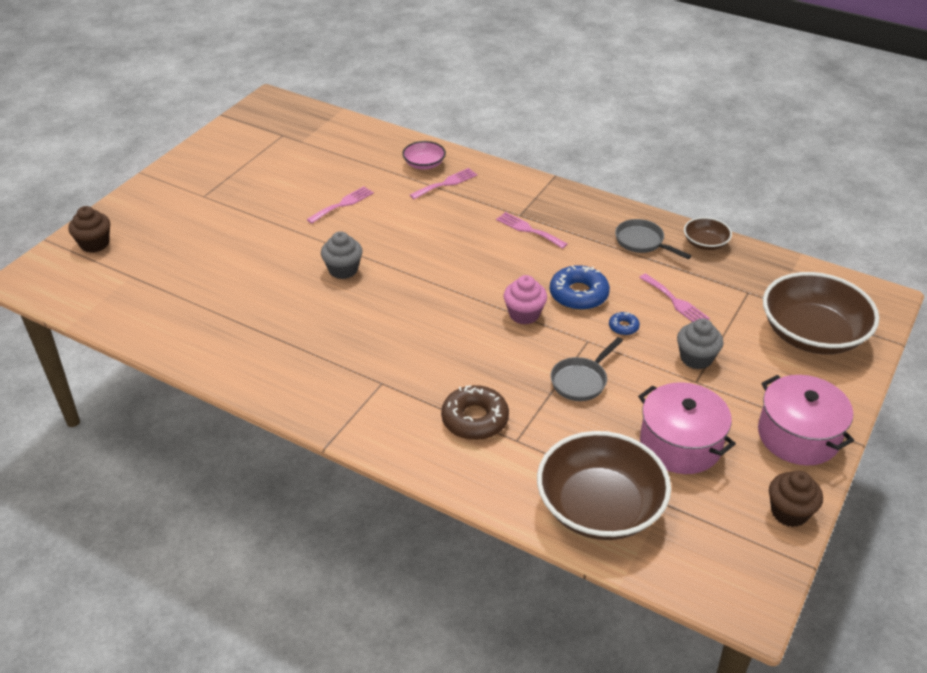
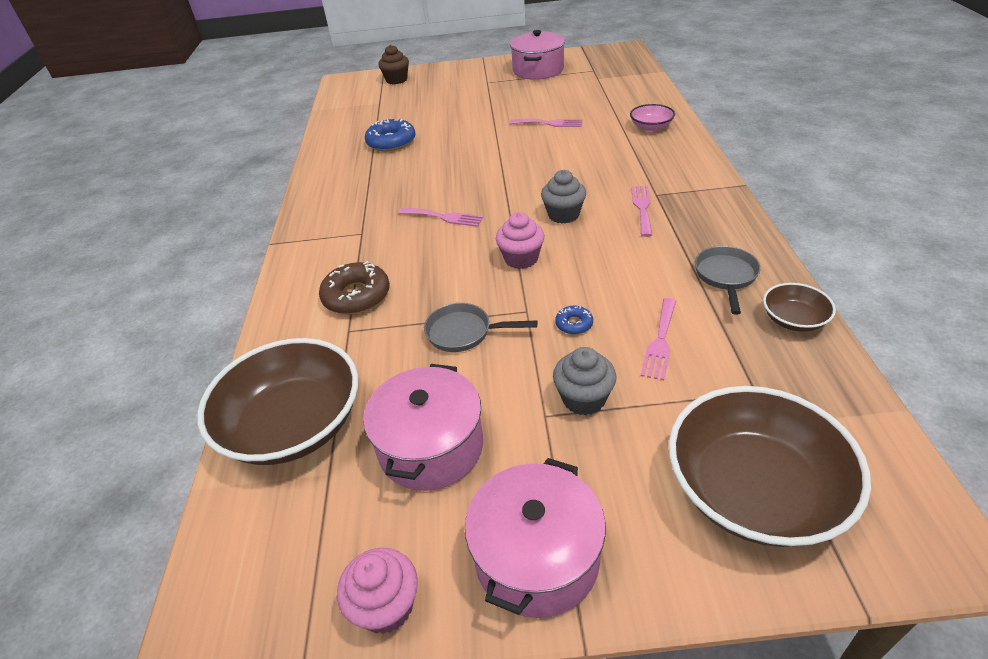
camera: 60 degrees right, 0 degrees up
(229, 159) = (538, 70): none -> pink pot
(343, 270) = (474, 159): grey cupcake -> grey cupcake (563, 215)
(445, 184) = (641, 146): pink fork -> pink fork (443, 217)
(578, 294) = (588, 275): blue donut -> blue donut (391, 142)
(789, 512) = (386, 606): brown cupcake -> pink cupcake

